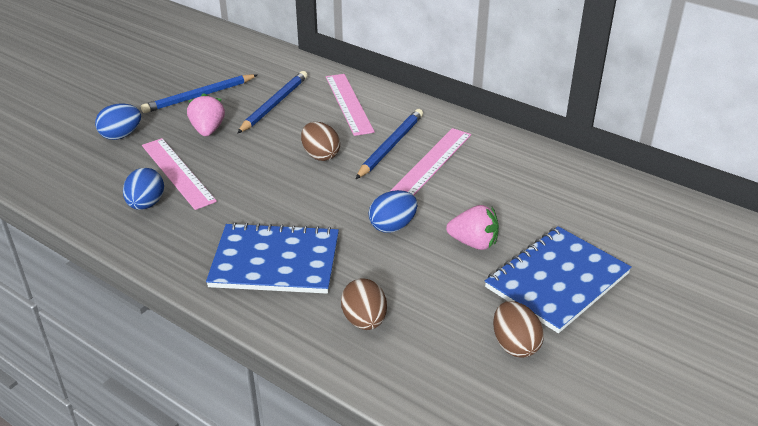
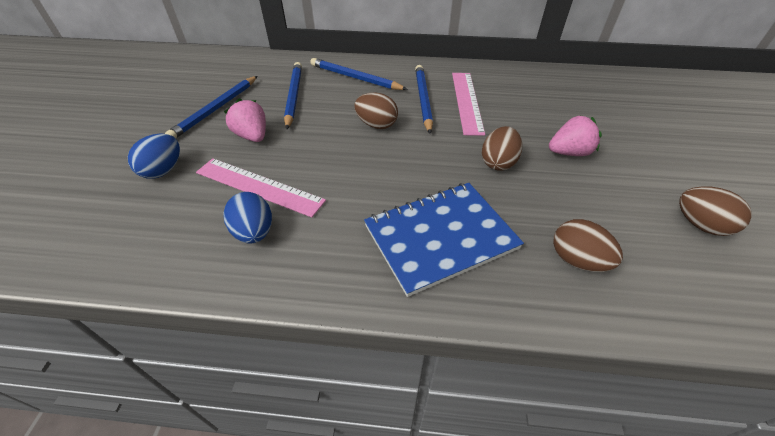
camera: 30 degrees left, 10 degrees up
(348, 103) = (355, 78): pink ruler -> blue pencil
(392, 226) = (498, 162): blue egg -> brown egg
(557, 281) = (655, 159): blue notebook -> none

